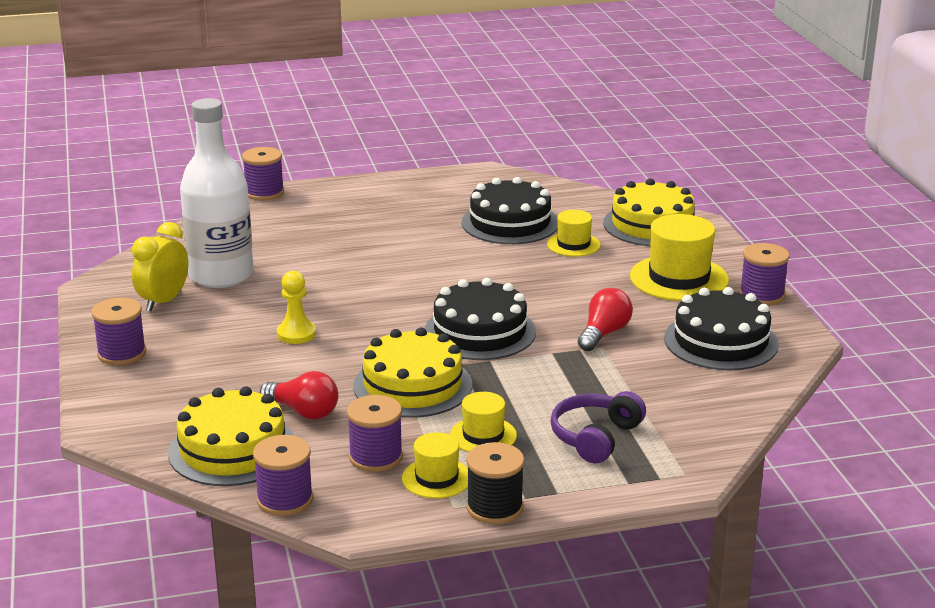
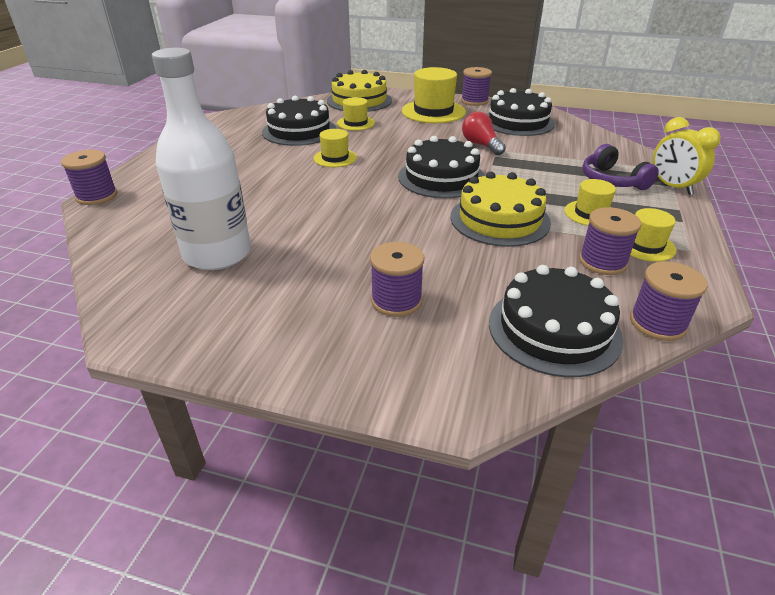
camera: 60 degrees left, 10 degrees up
(122, 353) = (305, 353): purple spool -> purple spool (396, 301)
(163, 301) = (226, 298): yellow clock -> yellow clock (672, 187)
(232, 449) = (554, 330): yellow cake -> black cake
(296, 334) = (370, 245): yellow pawn -> none
(303, 411) = (508, 275): red light bulb -> none
(462, 263) = (335, 158): none -> yellow hat
(494, 508) = (694, 235): black spool -> none

